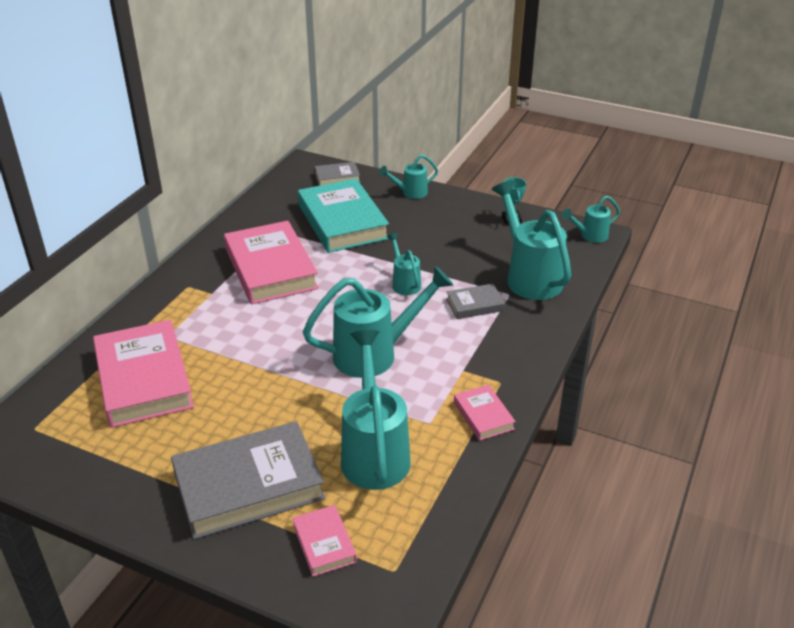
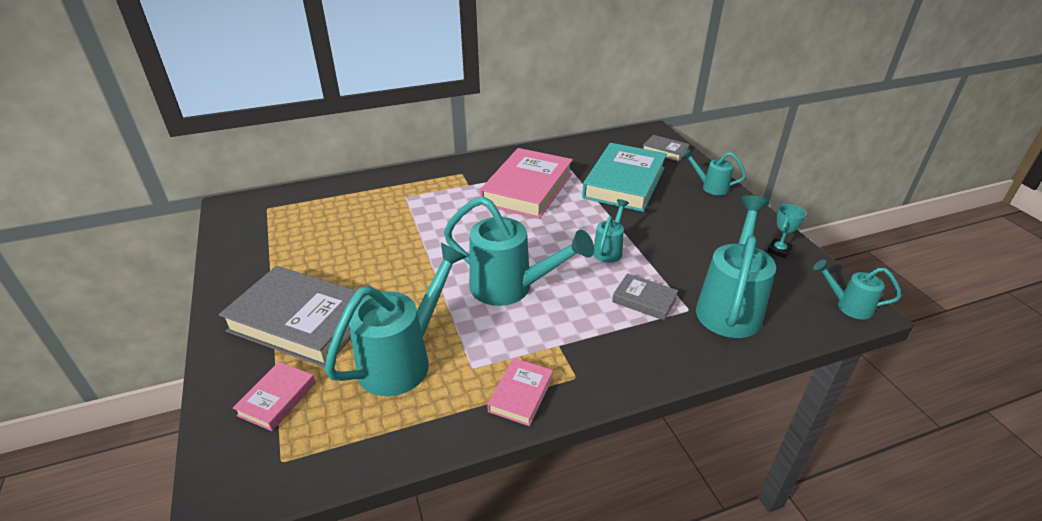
camera: 45 degrees right, 0 degrees up
(143, 379) = (354, 215): pink book -> none

